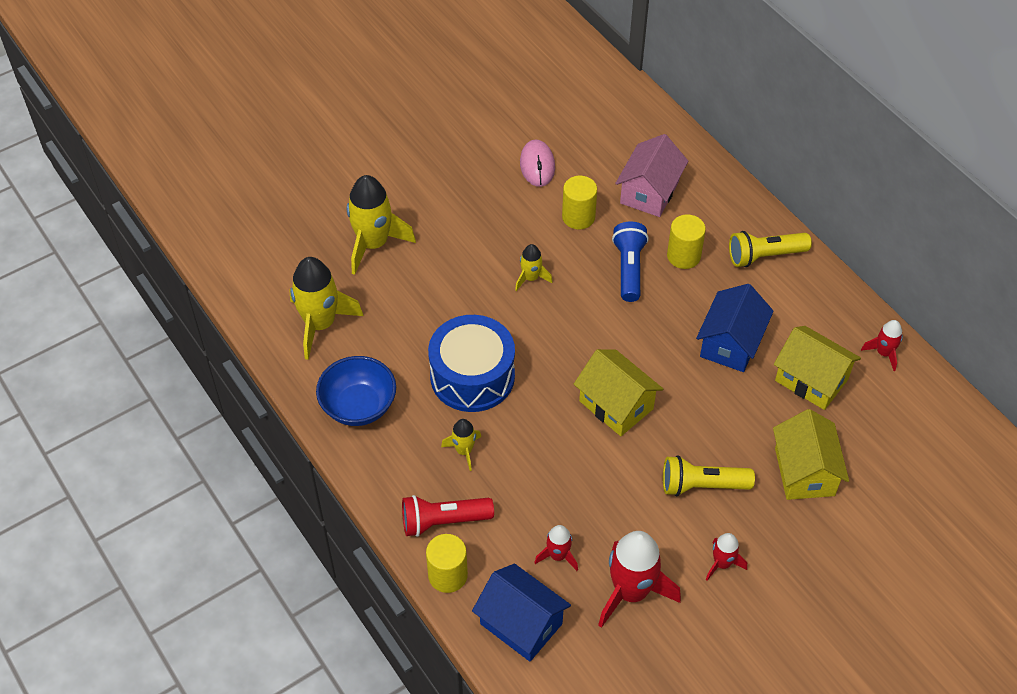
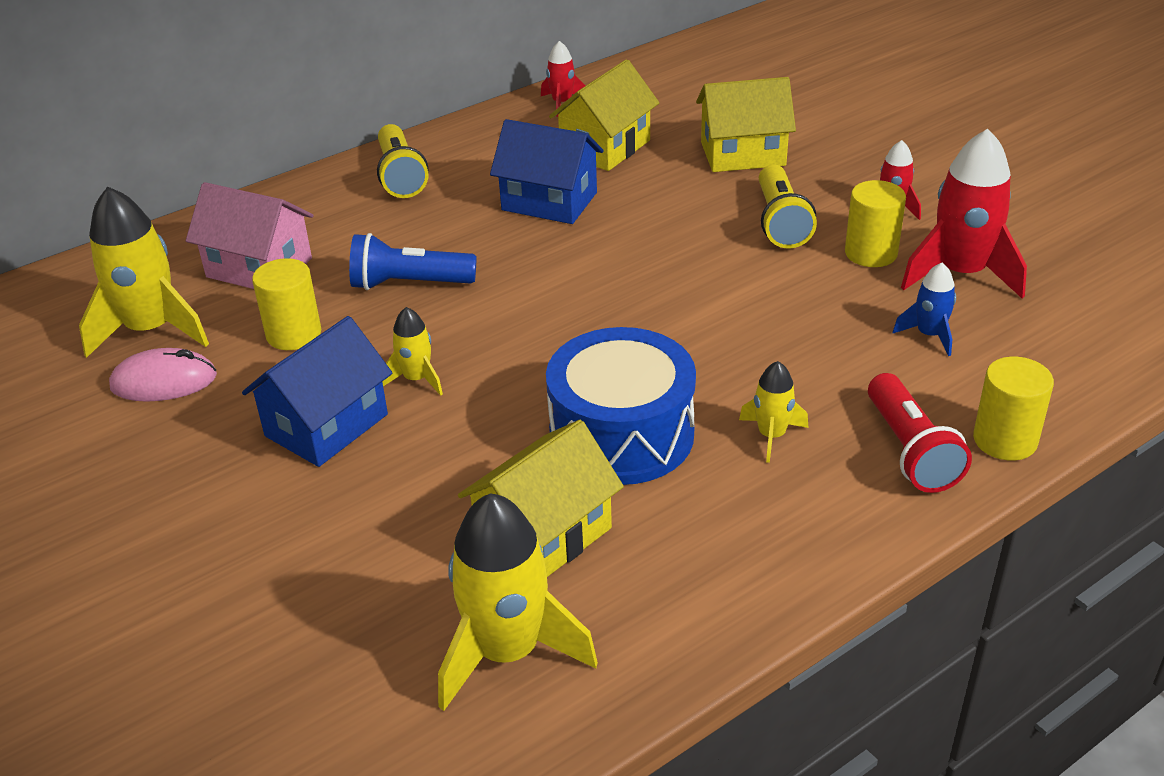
camera: 90 degrees left, 15 degrees down
(359, 406) = (701, 574): blue bowl -> none
(373, 244) = (306, 586): yellow rocket -> yellow rocket (151, 330)
(521, 624) = (1052, 364): blue house -> blue house (326, 425)
(558, 555) = (929, 335): red rocket -> blue rocket
(616, 405) = (662, 291): yellow house -> yellow house (544, 535)
(683, 256) = (391, 238): yellow cylinder -> yellow cylinder (871, 253)

